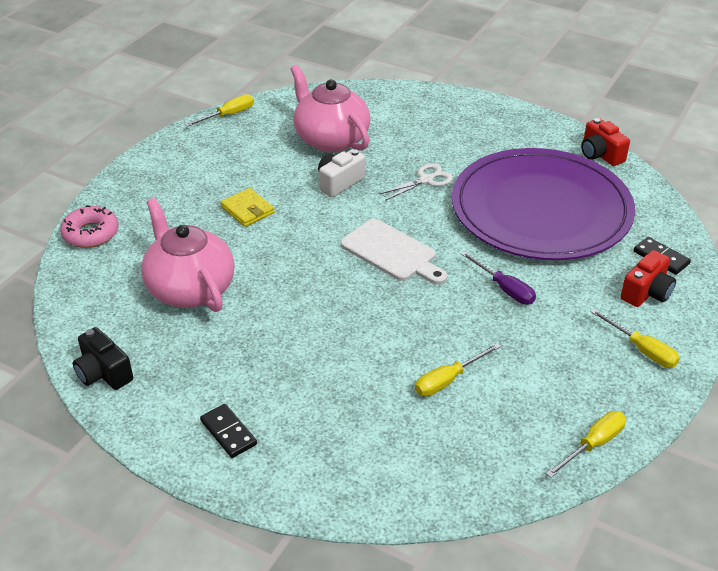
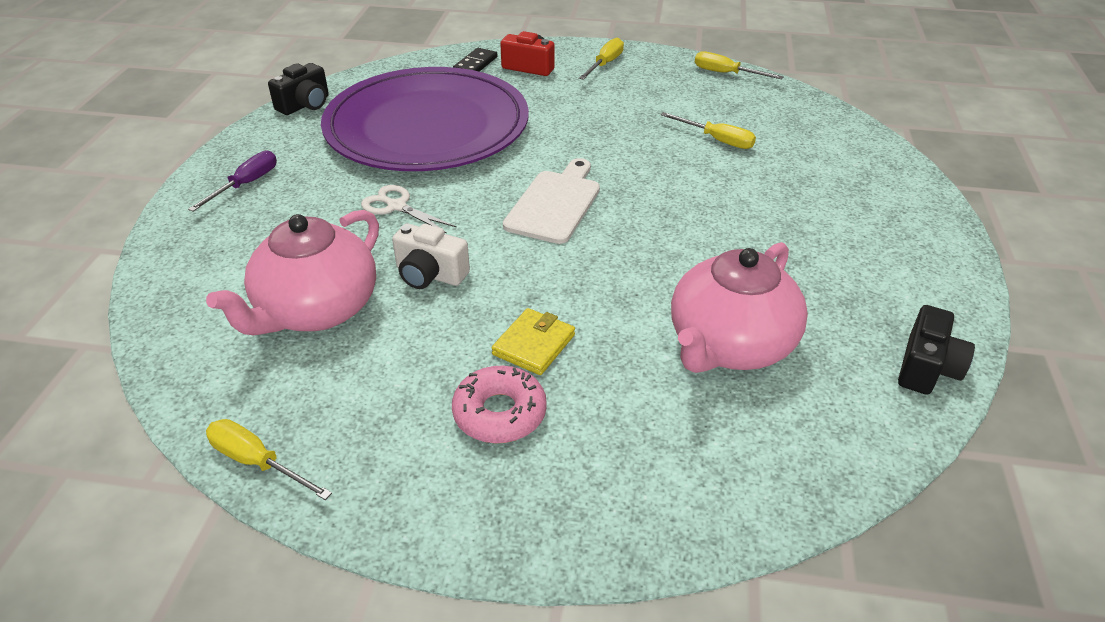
camera: 110 degrees left, 0 degrees up
(91, 233) = (693, 516): pink donut -> pink donut (499, 413)
(228, 433) = (900, 244): black domino -> none
(504, 289) = (571, 130): purple screwdriver -> purple screwdriver (246, 184)
(600, 154) = (305, 105): red camera -> black camera

